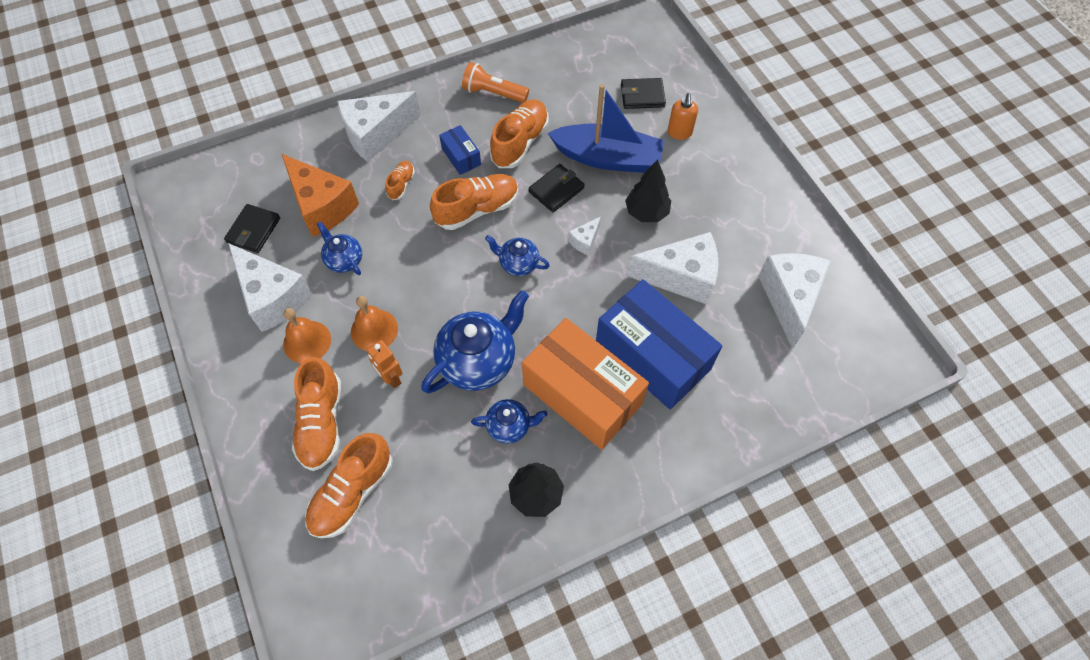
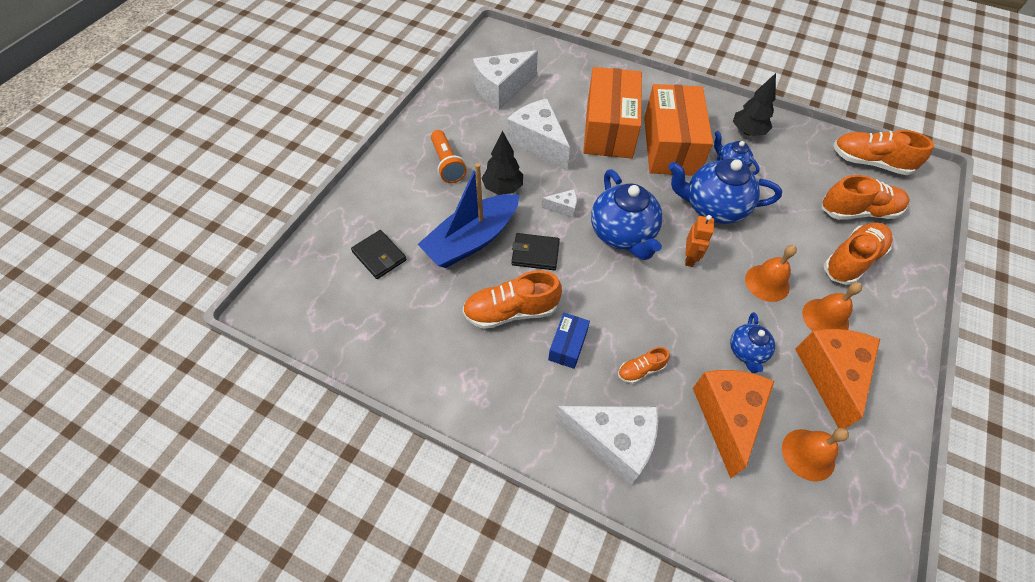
camera: 130 degrees left, 5 degrees down
(253, 230) = (808, 454): black wallet -> orange bell
(273, 297) = (830, 375): white cheese -> orange cheese
(391, 378) = (781, 246): orange robot -> orange robot (690, 258)
(477, 209) = (606, 293): orange shoe -> orange shoe (870, 162)
(493, 93) = (471, 376): orange flashlight -> orange flashlight (447, 164)
(518, 264) = (622, 234): blue teapot -> blue teapot, size x1.86
(608, 158) = (472, 240): blue boat -> blue boat turned 105 degrees counterclockwise
(652, 356) = (609, 128): blue box -> orange box
(679, 133) = (403, 209): orange soap dispenser -> none

